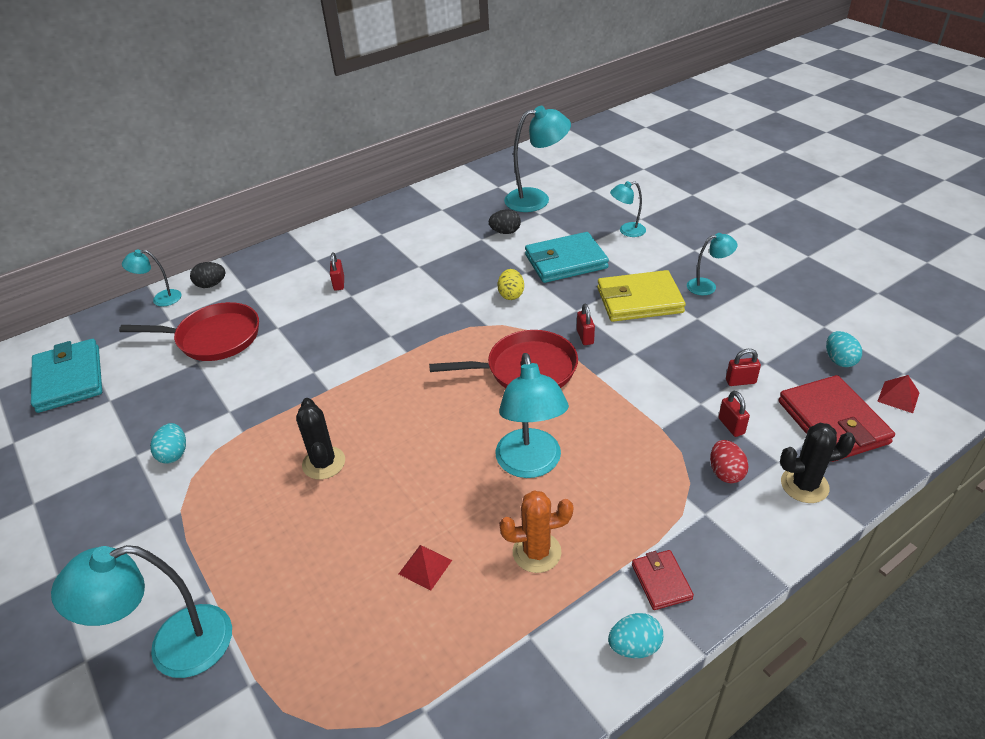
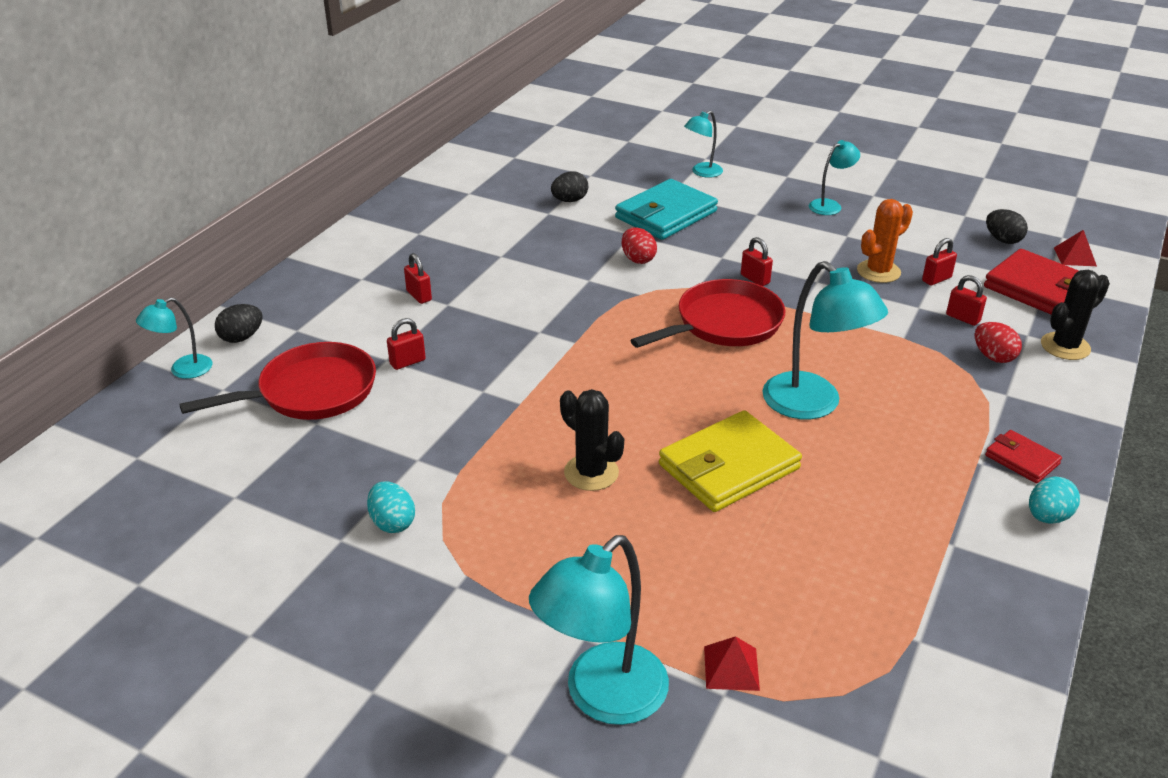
camera: 30 degrees left, 5 degrees down
(69, 379) = (144, 492): turquoise wallet -> none
(287, 333) = (407, 362): none -> red padlock
(425, 567) = (798, 525): red pyramid -> red pyramid (731, 668)
(511, 295) = (638, 259): yellow egg -> red egg
(536, 199) = (572, 161): turquoise lamp -> none
(536, 552) = (892, 475): orange cactus -> orange cactus (878, 271)
(639, 300) = (776, 233): yellow wallet -> yellow wallet (728, 467)
(839, 360) = (1002, 240): turquoise egg -> black egg

